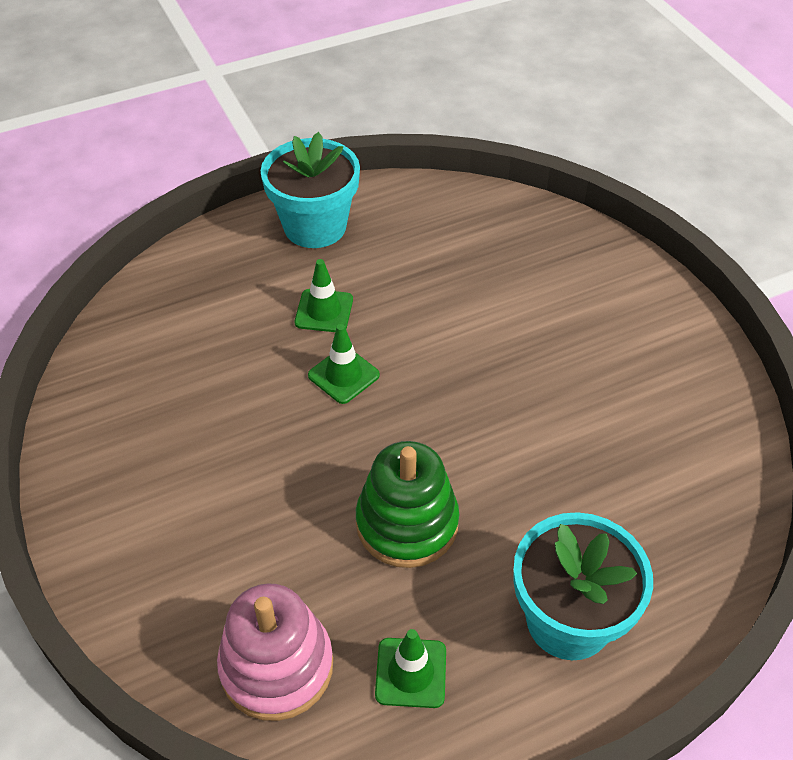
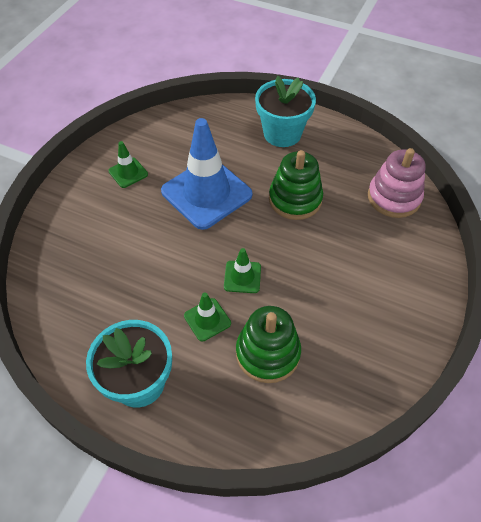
camera: 130 degrees left, 5 degrees up
(228, 334) = (268, 353): none -> green stacking toy
(411, 673) = (350, 161): green traffic cone -> green traffic cone (128, 173)
(519, 426) = (206, 193): none -> blue traffic cone

